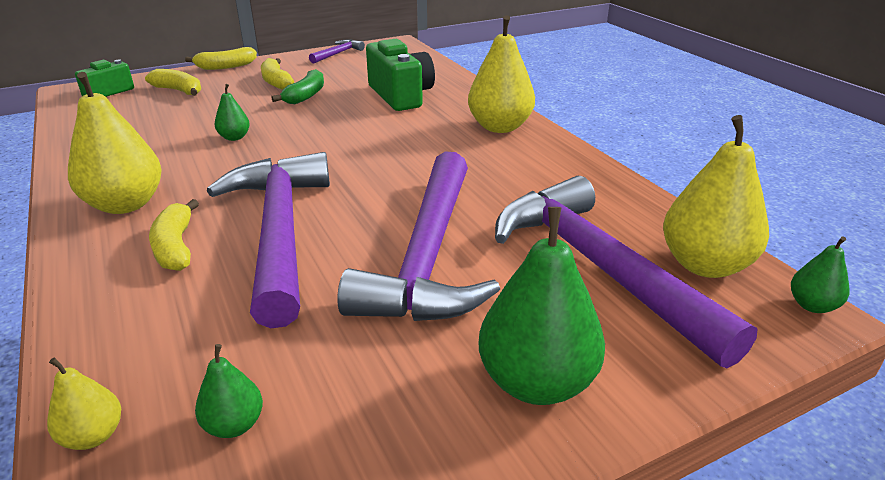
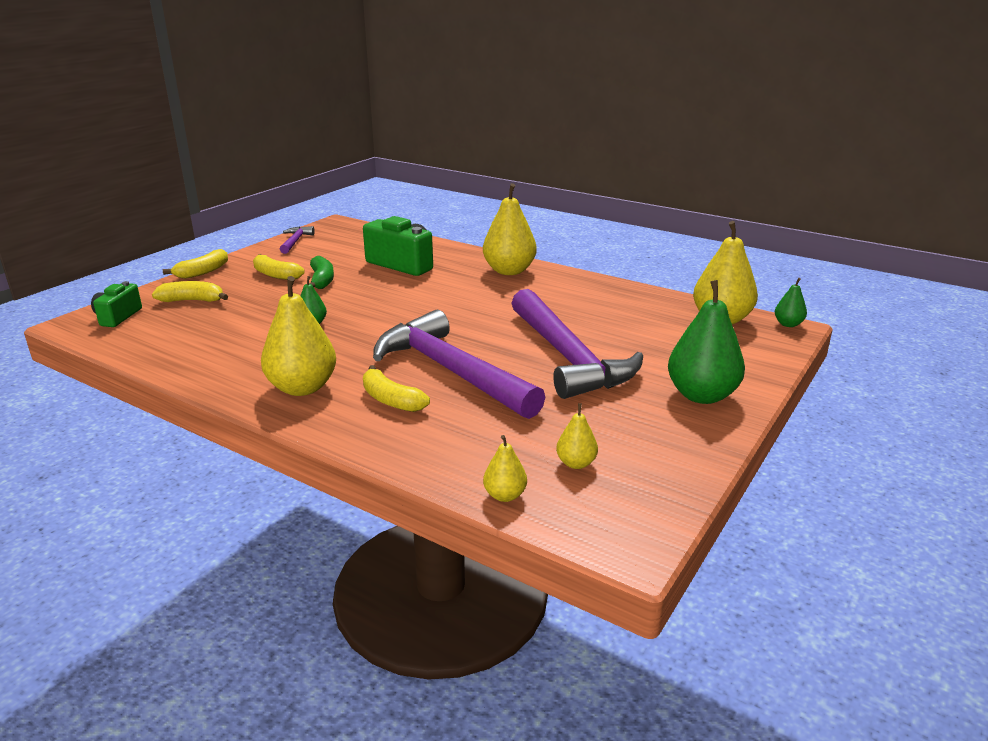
camera: 30 degrees left, 5 degrees down
(234, 425) = (576, 463): green pear -> yellow pear
(598, 267) = (669, 336): purple hammer -> none

